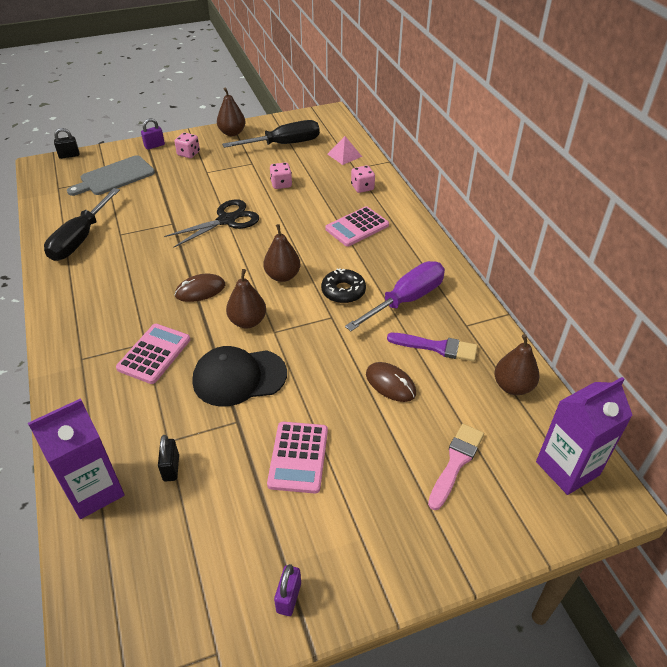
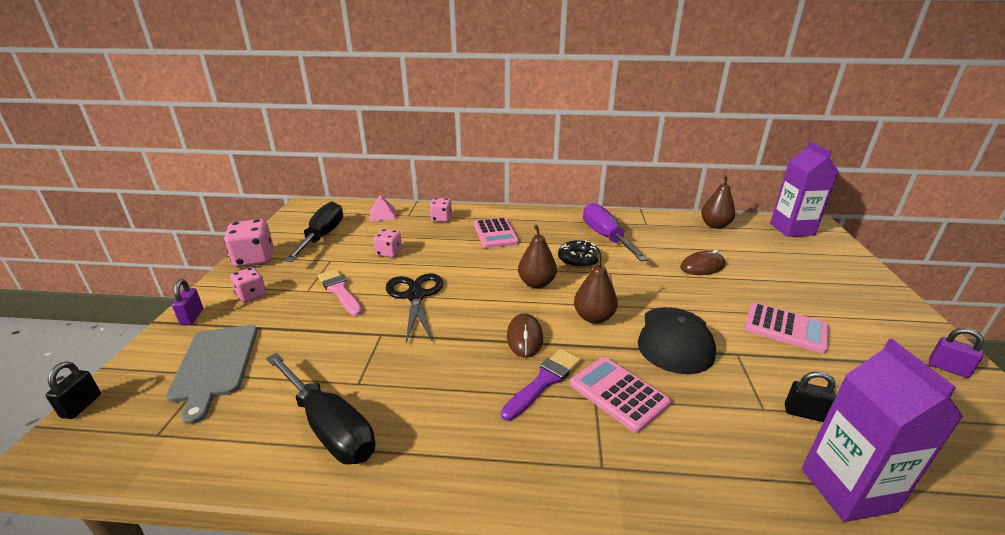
camera: 65 degrees left, 15 degrees down
(232, 133) = (254, 259): brown pear -> pink dice
(437, 347) = (666, 239): purple brush -> purple brush (543, 382)
(456, 462) = (788, 262): pink brush -> pink brush (339, 291)

